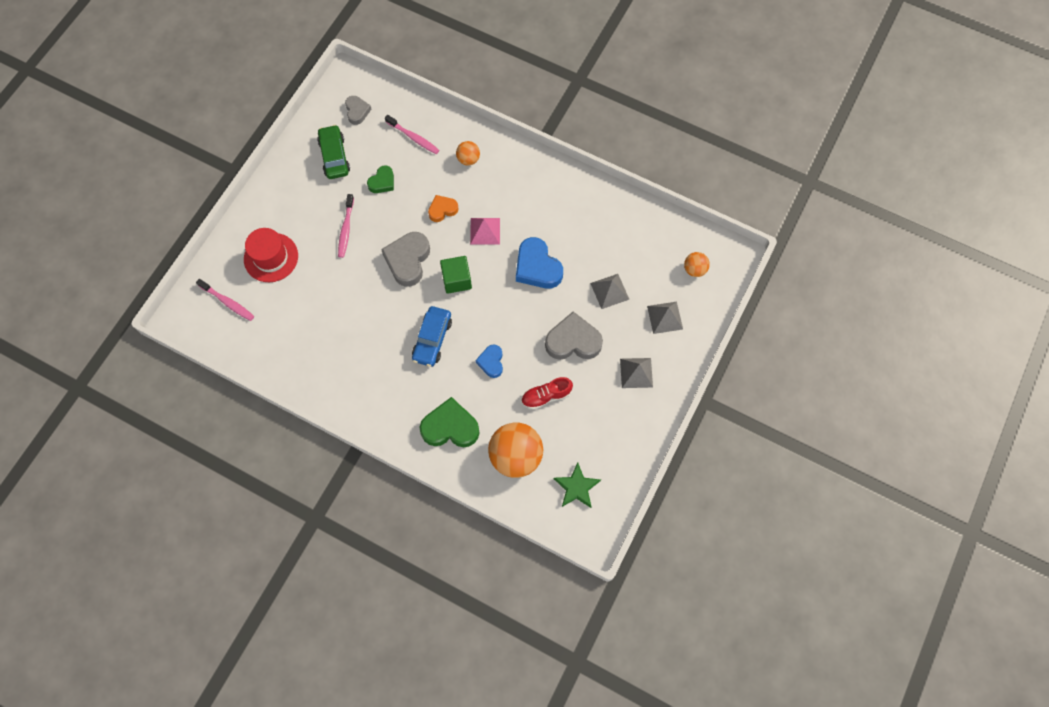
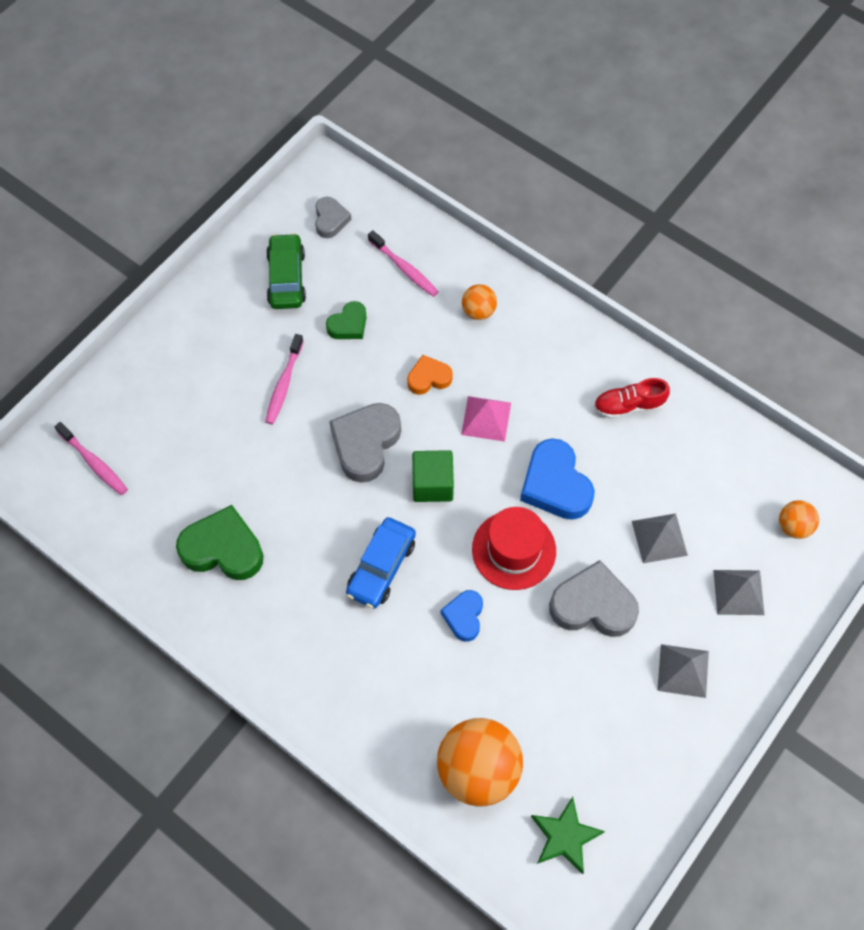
camera: 10 degrees right, 5 degrees down
(271, 257) = (169, 408): red hat -> red hat (514, 550)
(450, 427) = (386, 706): green heart -> green heart (223, 549)
(546, 396) = (539, 683): red shoe -> red shoe (629, 406)

